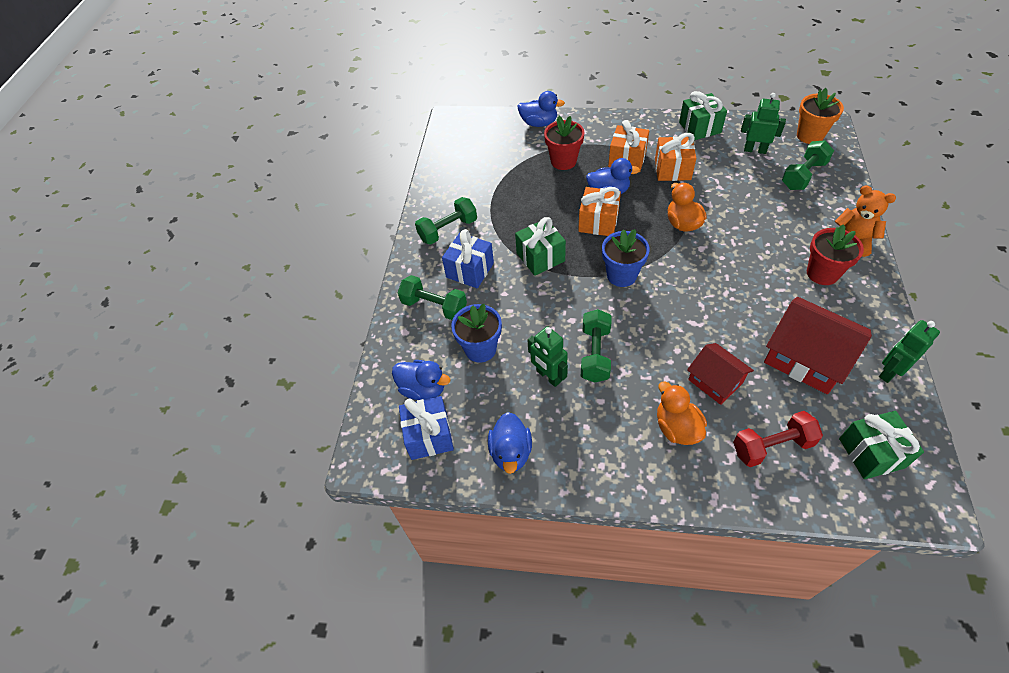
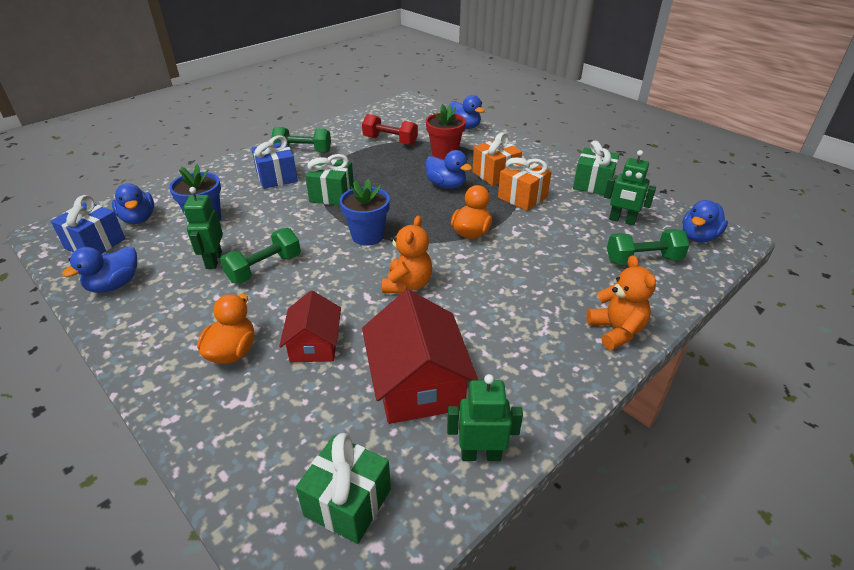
camera: 35 degrees right, 15 degrees down
(434, 306) = (223, 183): green dumbbell -> none
(598, 222) = (407, 197): orange gift -> none
(703, 294) = (407, 284): none -> orange teddy bear
(755, 150) = (622, 220): green robot -> green robot turned 150 degrees clockwise
(772, 446) = (275, 422): red dumbbell -> red dumbbell (390, 141)
(810, 135) = (698, 237): orange flower pot -> blue duck
(822, 273) = (541, 336): red flower pot -> none

